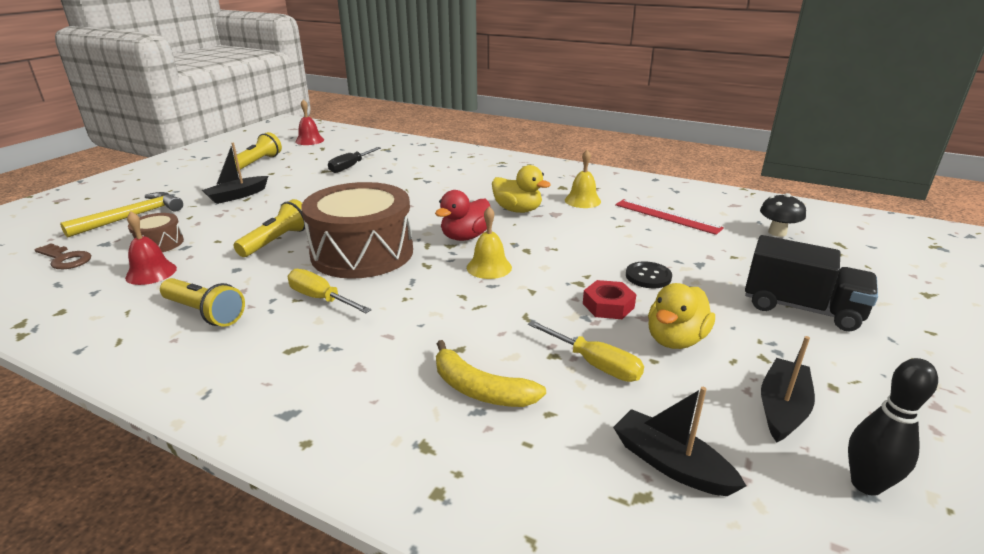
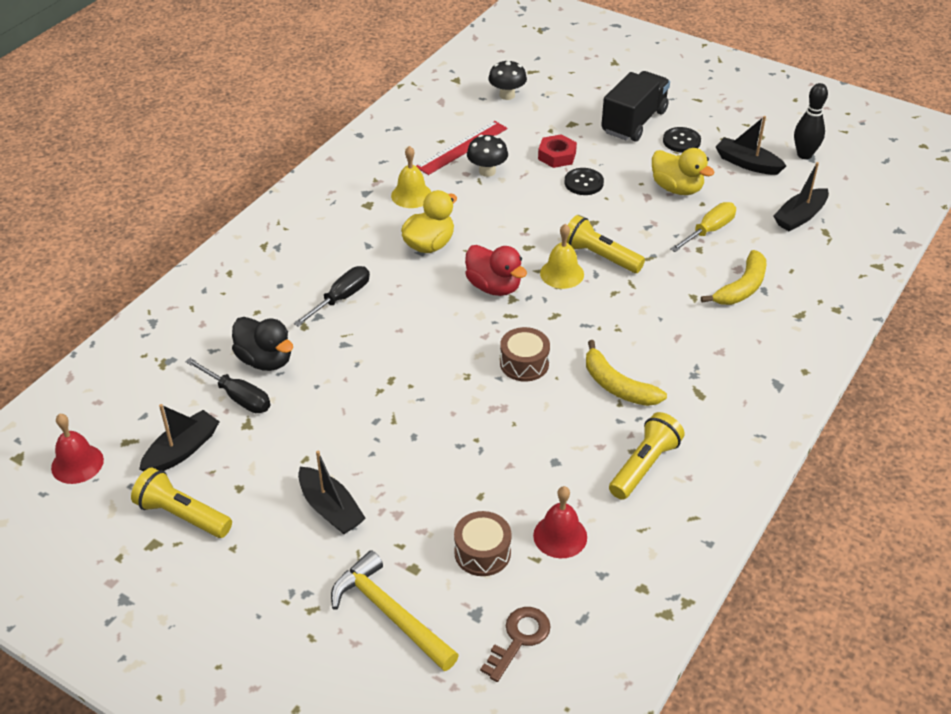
camera: 85 degrees left, 15 degrees up
(277, 241) = (487, 439): yellow flashlight -> yellow flashlight (599, 256)
(309, 159) = (182, 450): none -> black boat
(320, 298) = (617, 386): yellow screwdriver -> yellow banana
(362, 253) = (524, 363): brown drum -> brown drum, size x0.44
(383, 170) = (265, 360): none -> black duck
(447, 186) = (341, 298): none -> black screwdriver
(608, 305) = (630, 212): red nut -> red nut (557, 156)
(636, 228) = (487, 171): none -> black mushroom
(789, 345) = (681, 141): none -> black button

